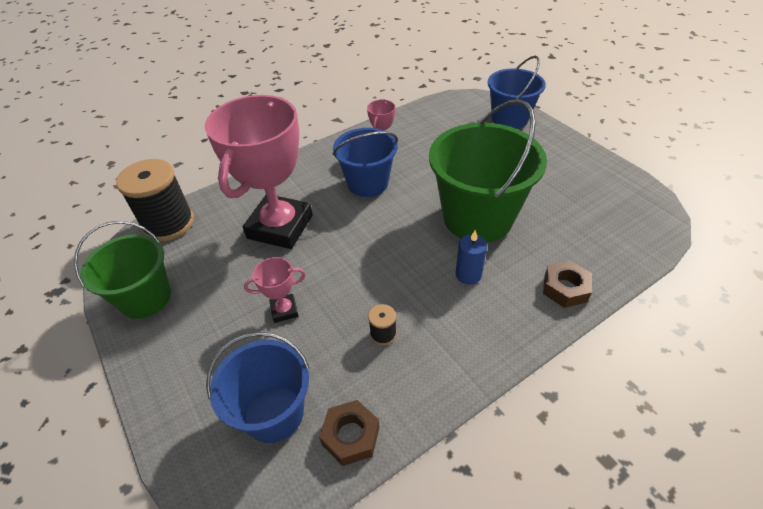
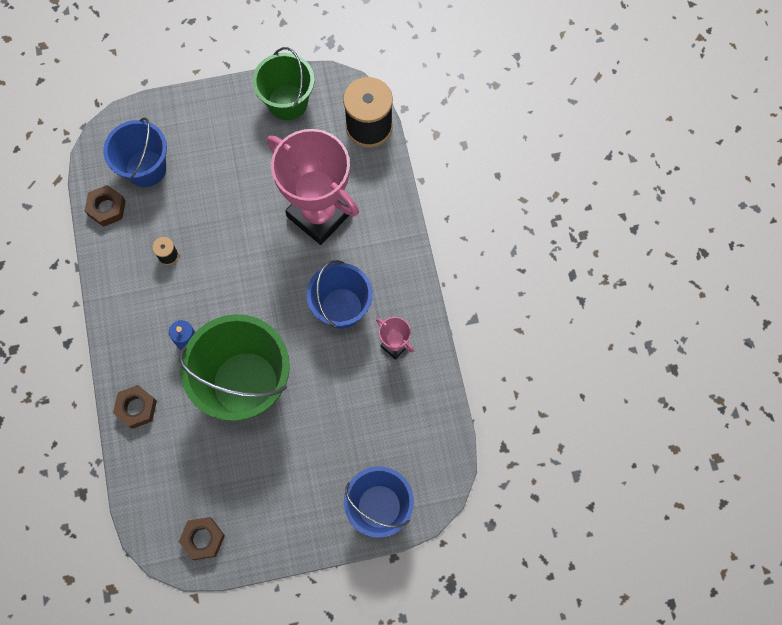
camera: 110 degrees right, 25 degrees up
(284, 310) = (225, 195): pink trophy -> none
(626, 196) = (203, 539): none -> brown nut

